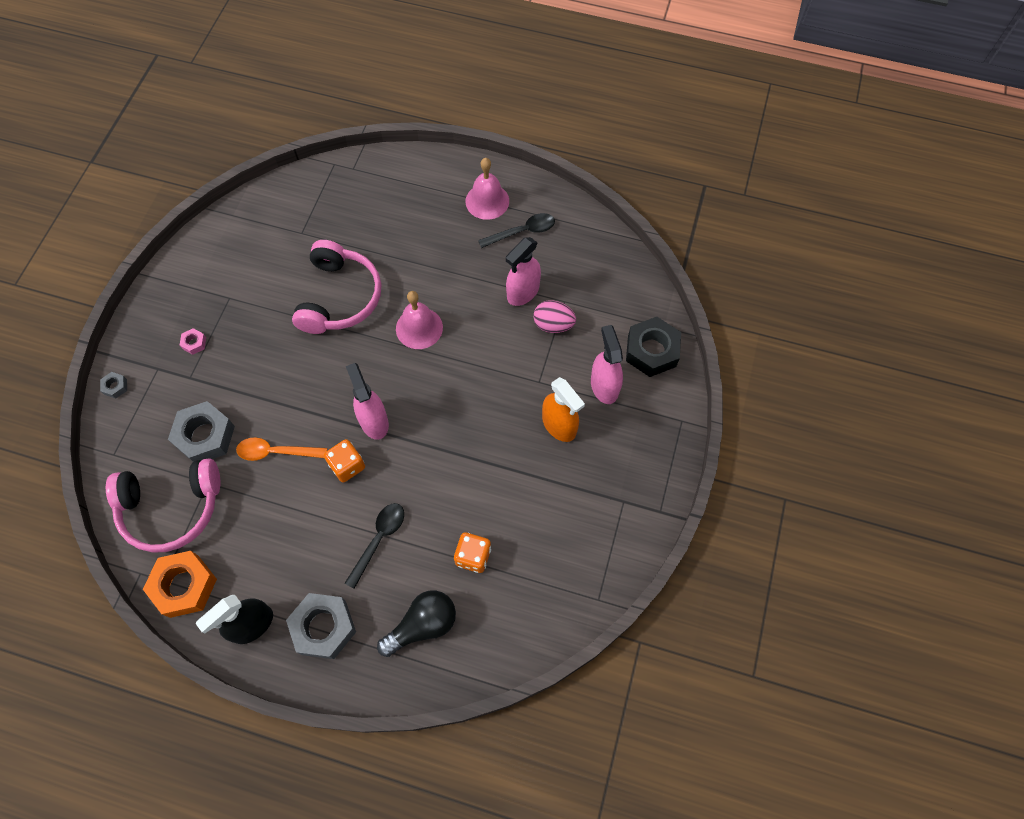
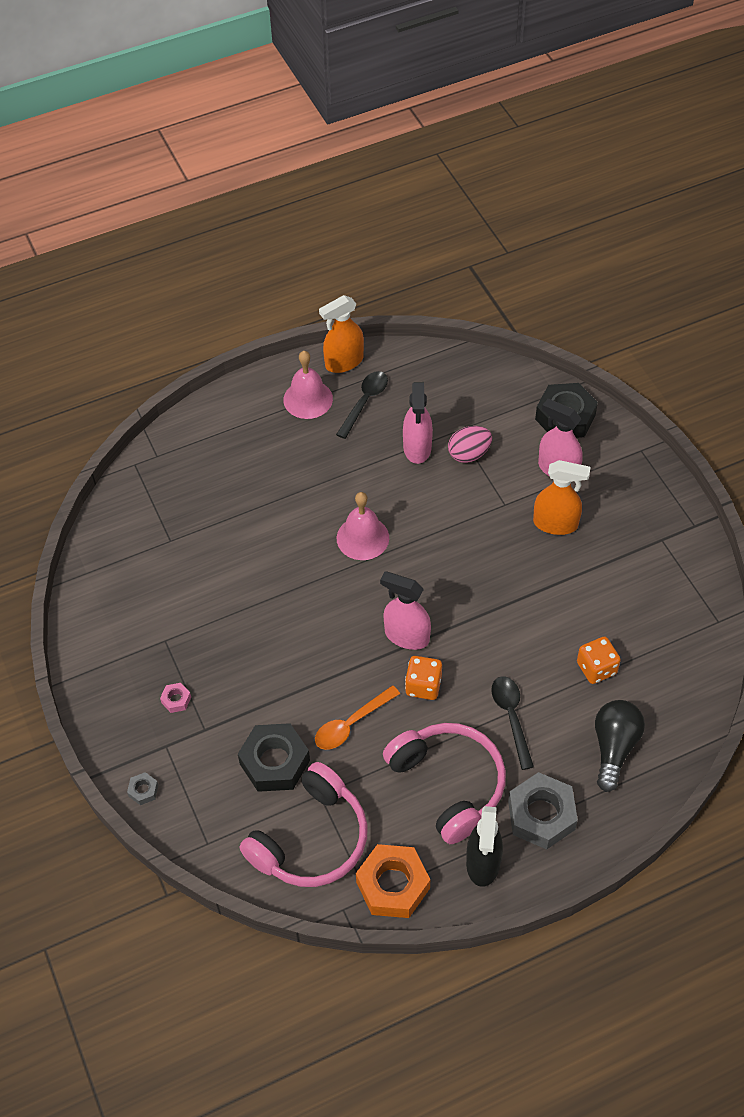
camera: 40 degrees left, 10 degrees down
(205, 436) = (275, 762): grey nut -> black nut
(339, 297) = (266, 565): pink headphones -> pink headphones (449, 784)
(539, 192) = (344, 362): none -> orange spray bottle

